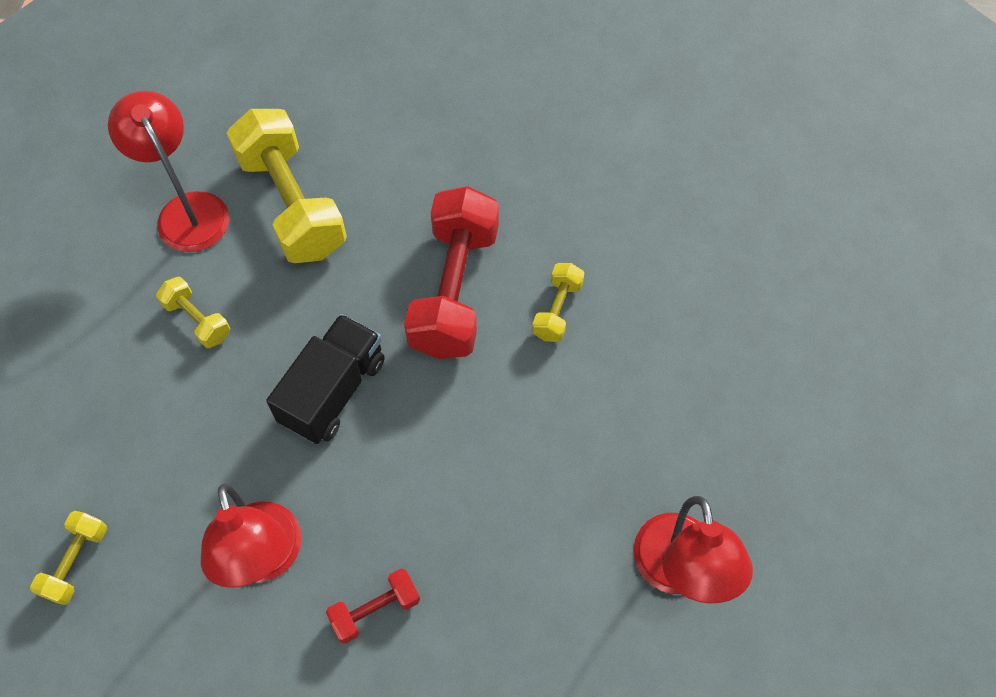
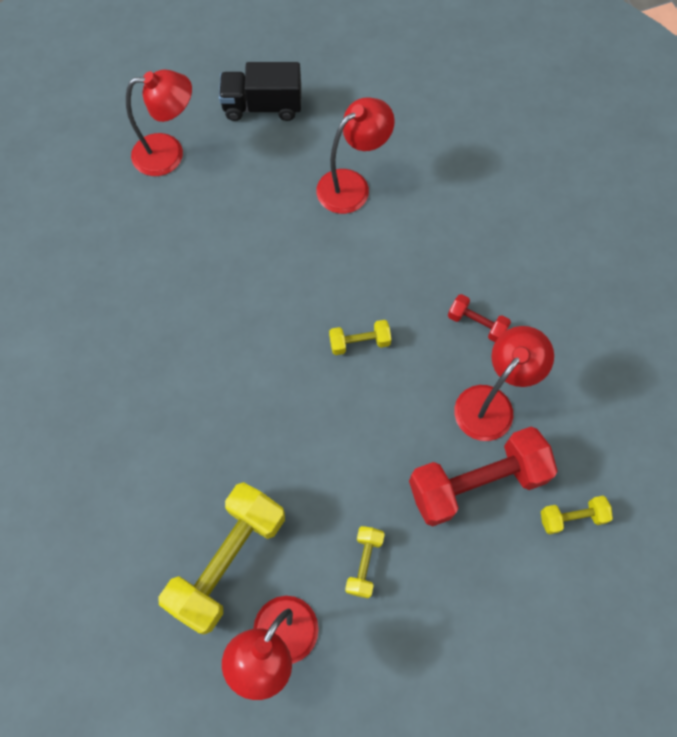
camera: 120 degrees left, 5 degrees up
(333, 391) = (360, 432): black truck -> black truck (262, 106)
(454, 290) = (239, 399): red dumbbell -> red dumbbell (476, 483)
(557, 310) = (218, 327): yellow dumbbell -> yellow dumbbell (359, 342)
(846, 366) = (169, 153): none -> red lamp

